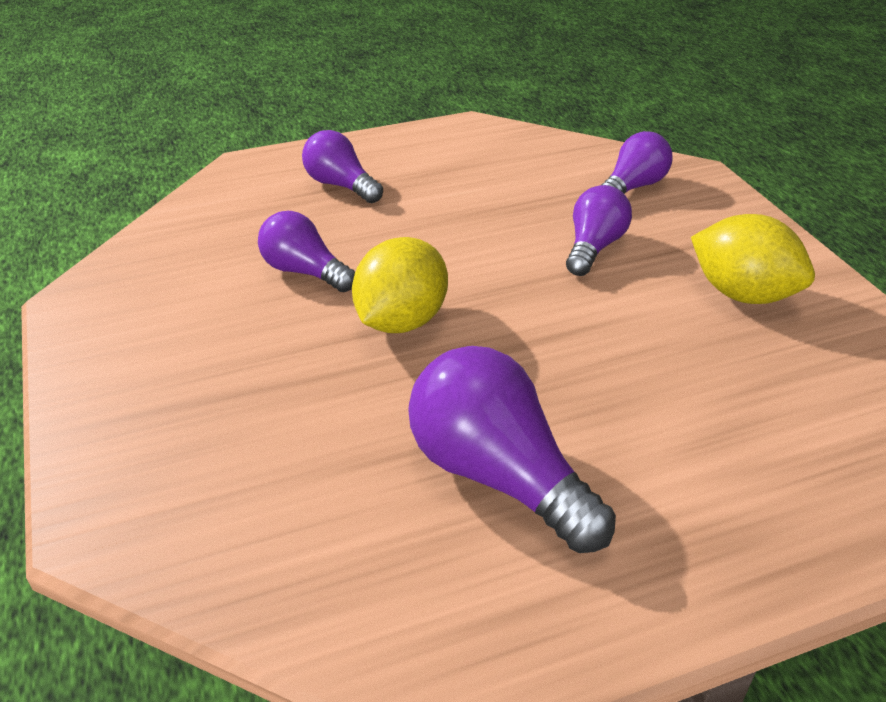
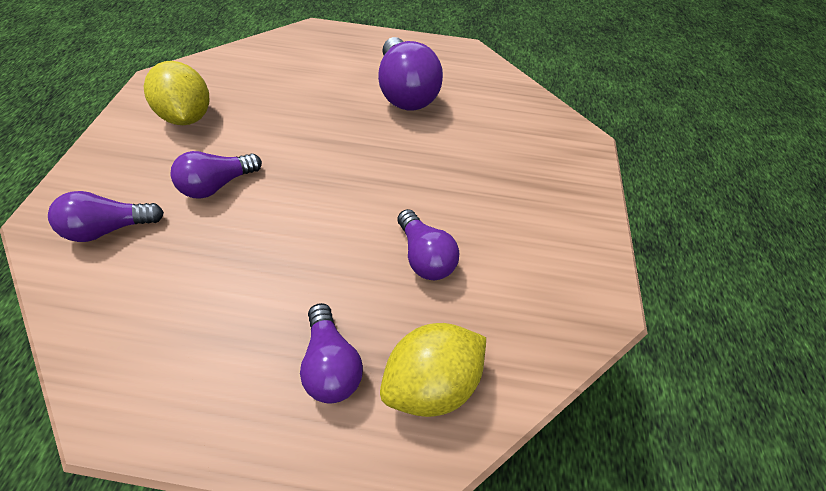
camera: 155 degrees left, 15 degrees up
(401, 320) = (388, 184): yellow lemon -> yellow lemon (431, 381)

